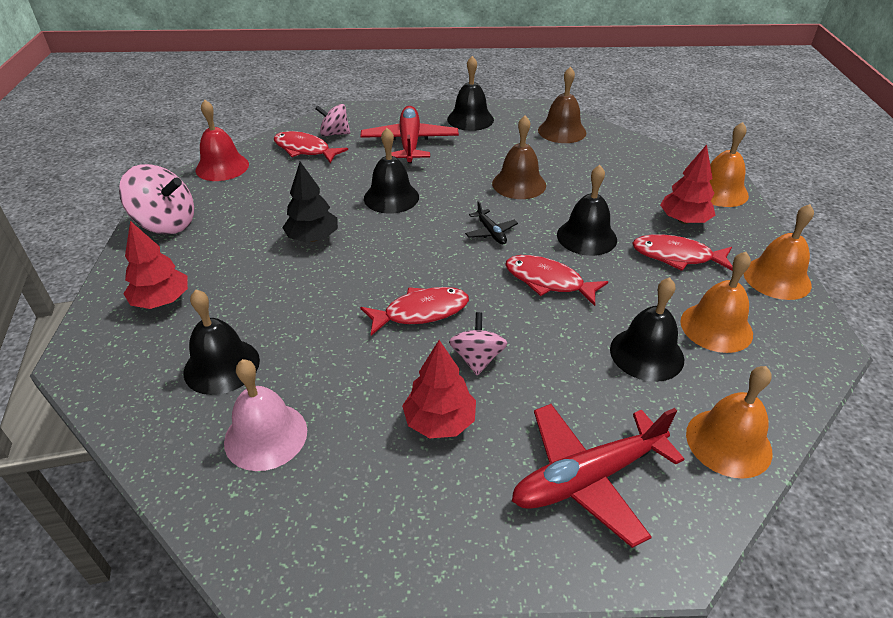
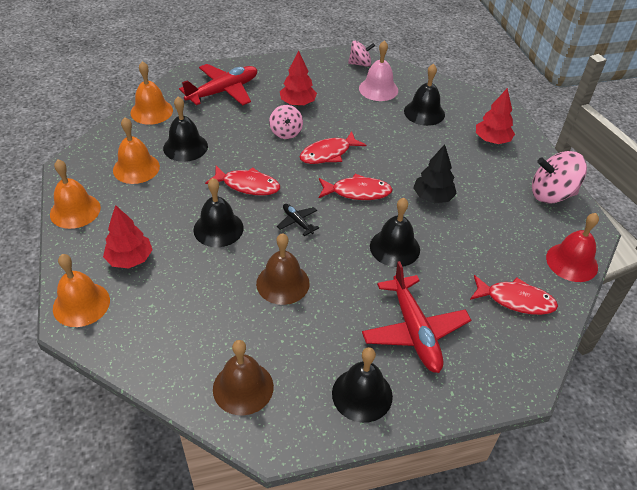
camera: 165 degrees right, 5 degrees up
(334, 134) = (505, 334): pink spinning top -> pink spinning top (360, 64)
(676, 256) = (147, 220): red fish -> red fish (357, 192)

